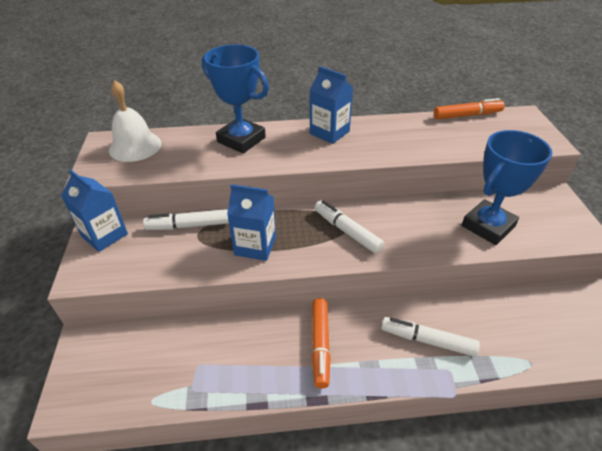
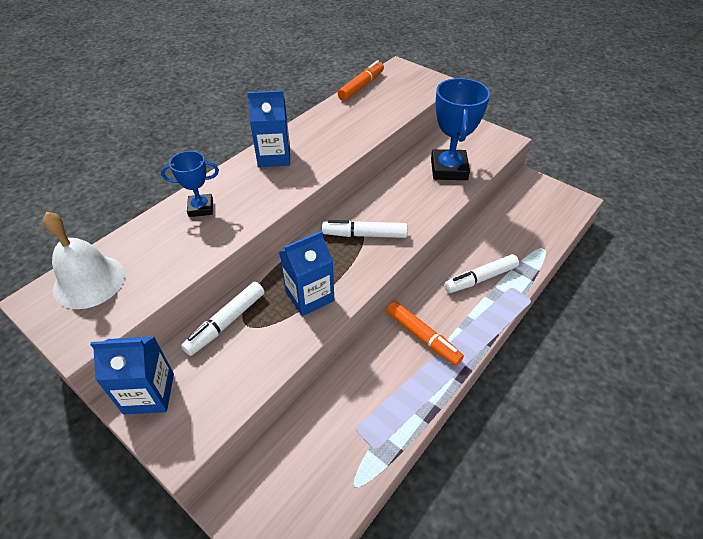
camera: 45 degrees left, 5 degrees up
(241, 140) = (201, 208): blue trophy -> blue trophy, size x0.56

